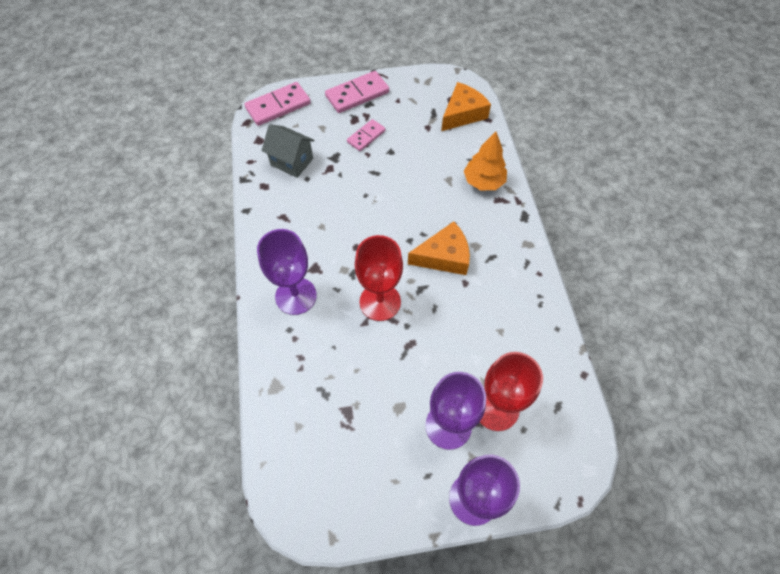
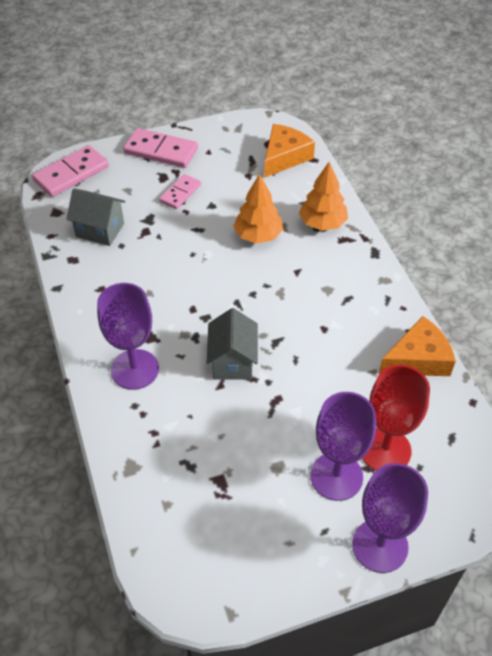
camera: 10 degrees left, 10 degrees down
(357, 94) = (161, 151): pink domino -> pink domino turned 60 degrees clockwise
(380, 302) = (233, 361): red goblet -> grey house
(425, 186) = (258, 235): none -> orange tree
(444, 256) = (295, 305): orange cheese -> orange cheese (418, 359)

